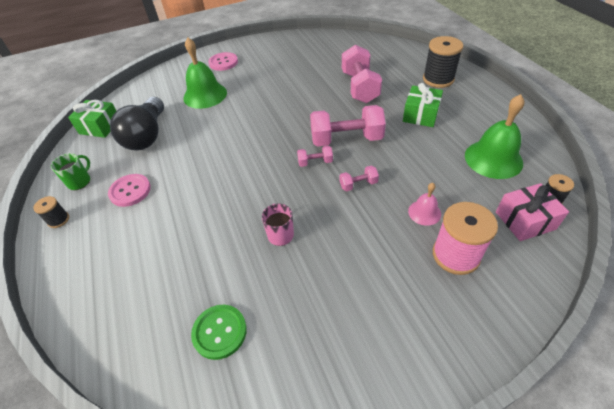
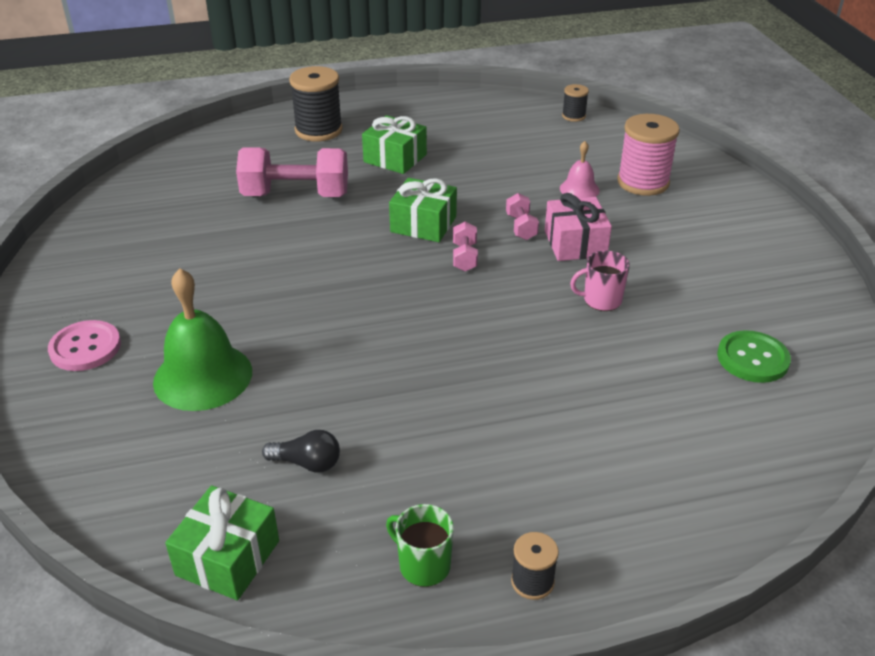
camera: 85 degrees left, 10 degrees down
(130, 191) = (474, 474): pink button -> none
(147, 136) = (307, 463): black light bulb -> black light bulb, size x0.45
(346, 139) = (423, 224): pink dumbbell -> green gift
(493, 159) = (502, 130): green bell -> none
(525, 220) = (600, 135): pink gift -> pink gift (575, 243)

